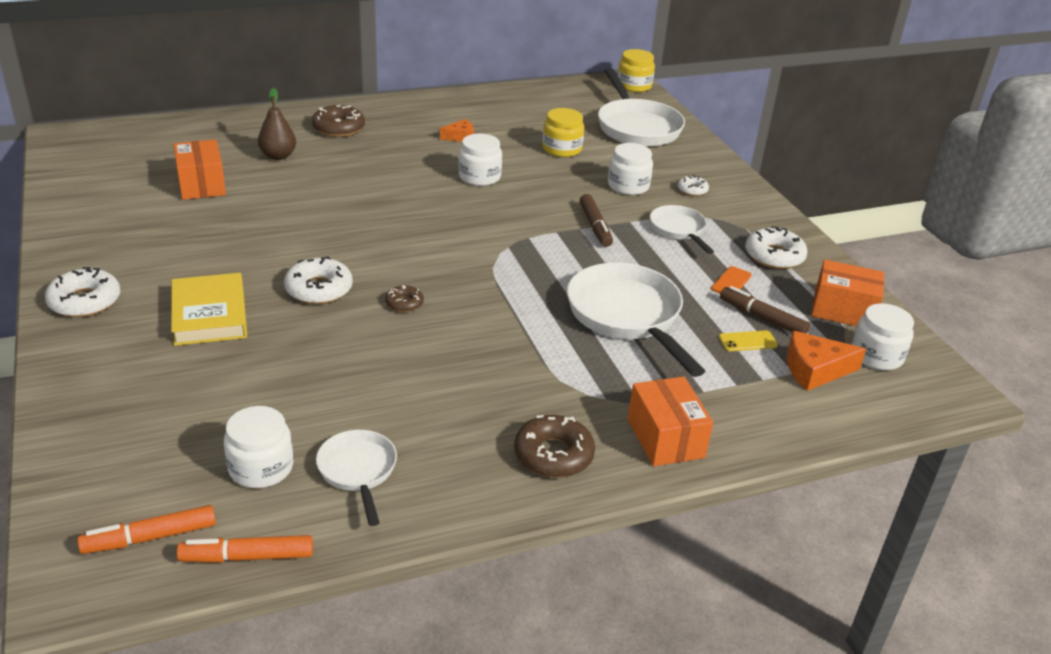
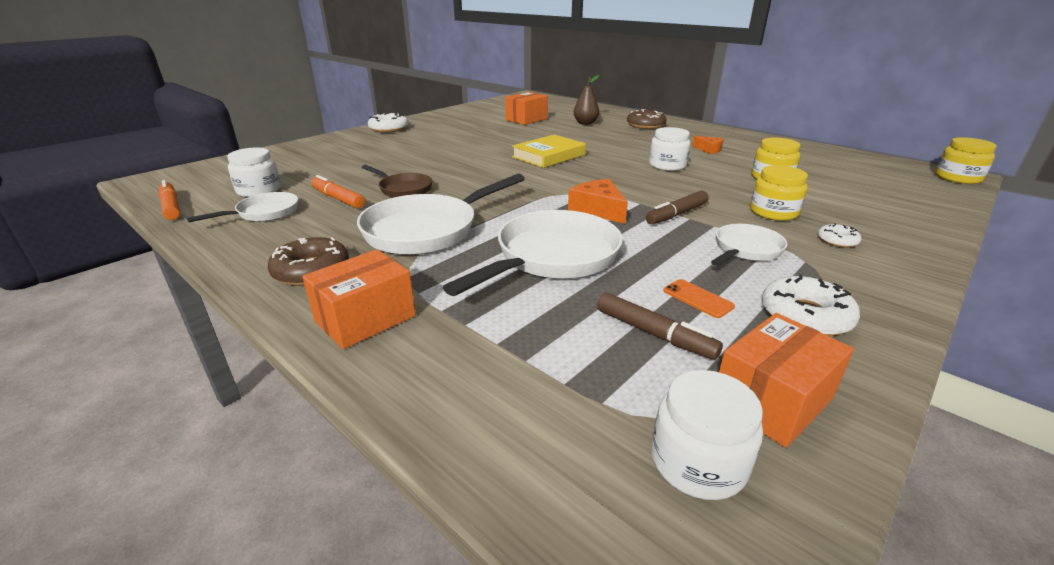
camera: 65 degrees right, 5 degrees down
(150, 537) = (189, 184): orange marker -> orange marker (338, 199)
(210, 315) = (401, 148): yellow book -> yellow book (549, 156)
(319, 289) = (456, 161): white donut -> none
(380, 351) = (403, 189): none -> brown pan
(404, 303) = (467, 182): brown donut -> none
(628, 186) = (773, 212): white jar -> yellow jar
(636, 127) = (886, 194): white pan -> white pan (427, 230)
(731, 282) = (698, 298): orange phone -> orange phone turned 45 degrees clockwise
(747, 341) = (592, 333): yellow phone -> none
(762, 318) = (654, 334): brown marker -> brown marker turned 120 degrees clockwise
(814, 370) = (589, 400): orange cheese -> orange cheese (598, 209)
(843, 310) = (772, 400): orange box -> orange box turned 60 degrees clockwise

